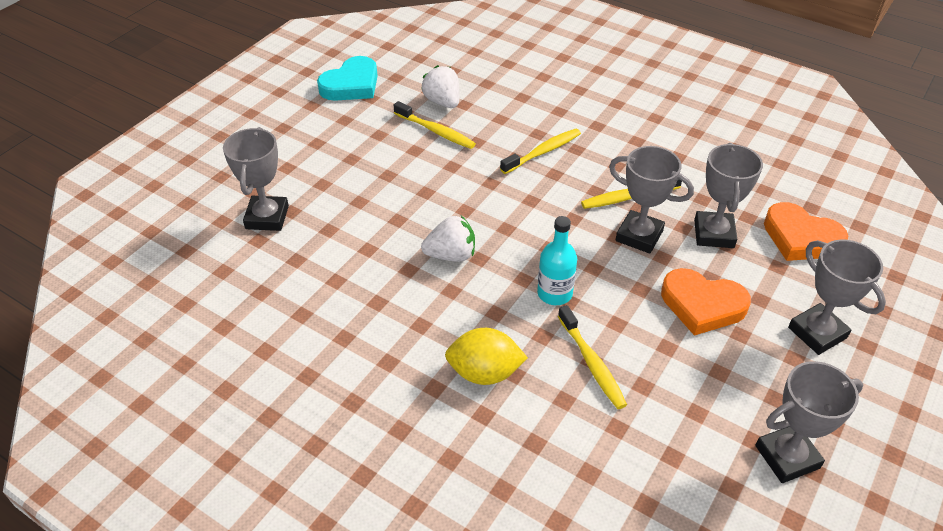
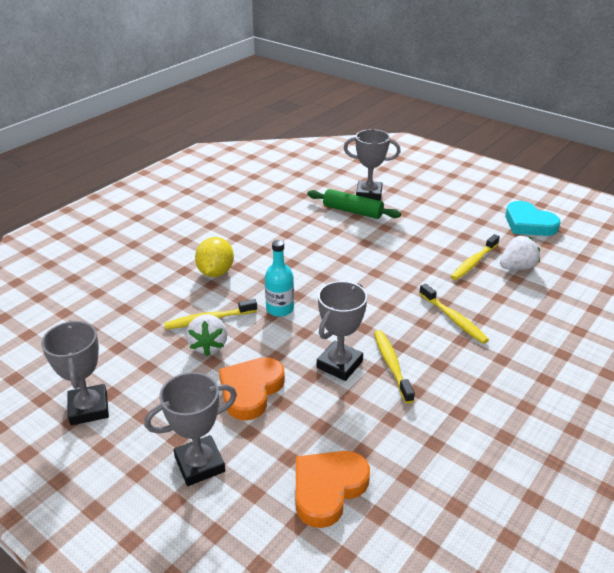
camera: 95 degrees right, 10 degrees down
(315, 233) = (352, 211): none -> green rolling pin
(451, 255) = (326, 264): white strawberry -> white strawberry (208, 345)
(714, 234) = (338, 417): grey trophy -> none

